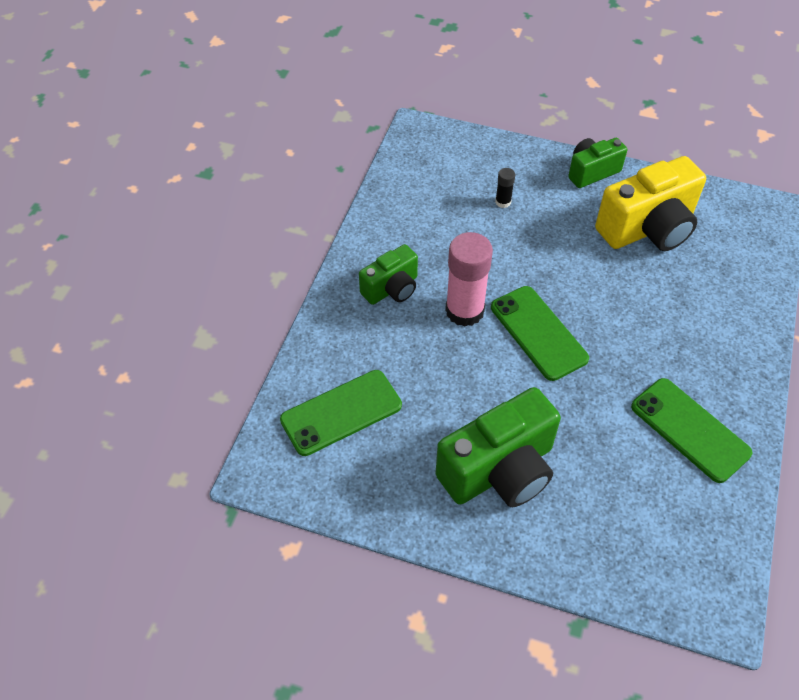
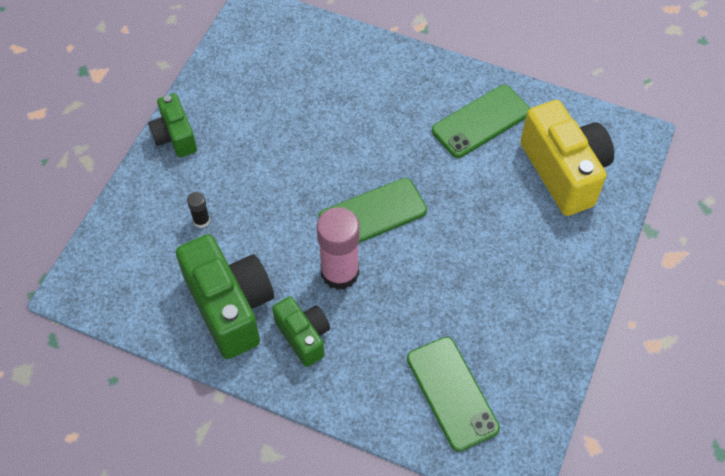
camera: 85 degrees left, 5 degrees up
(499, 470) = (517, 265): green camera -> green camera (230, 307)
(648, 229) = (259, 105): yellow camera -> yellow camera (564, 171)

